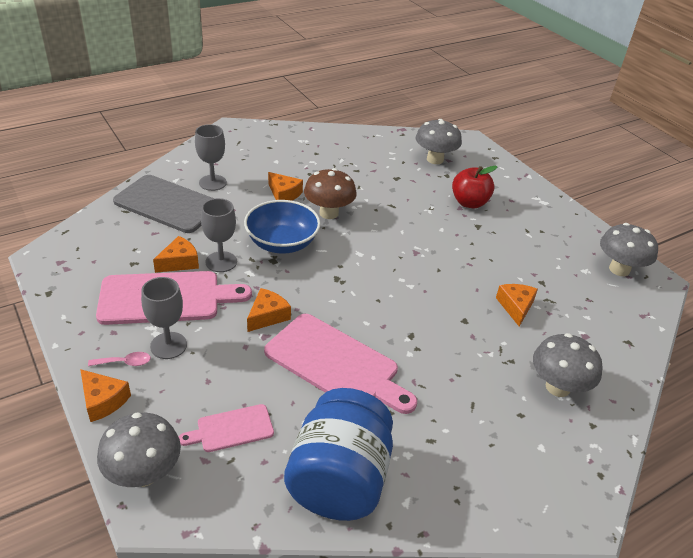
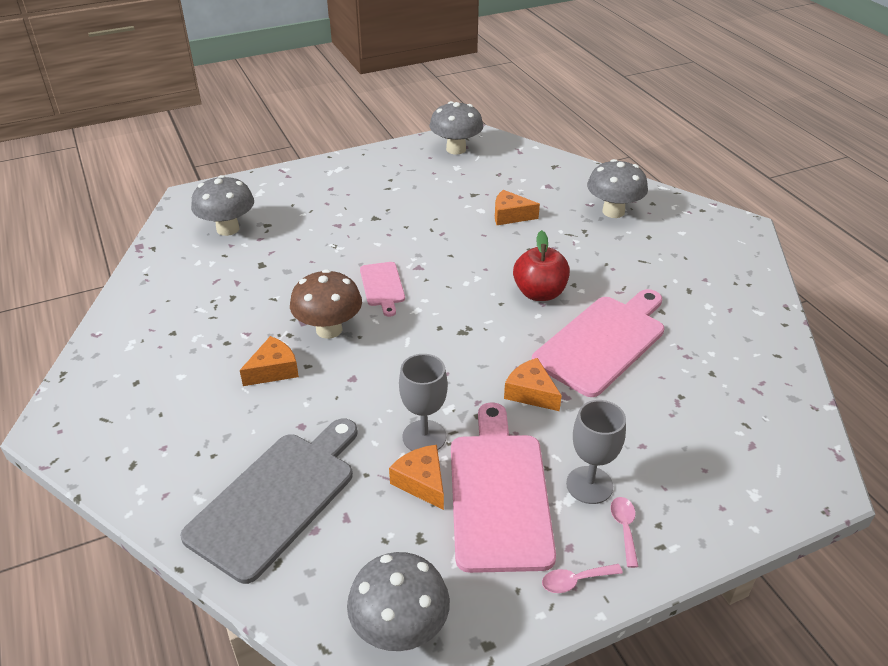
camera: 80 degrees left, 0 degrees up
(85, 333) = (575, 581): none -> pink spoon
(103, 401) = (691, 544): orange cheese -> none
(144, 473) = (783, 495): grey mushroom -> grey mushroom (400, 629)
(212, 183) = (221, 450): grey goblet -> none
(231, 429) = (707, 424): pink cutting board -> pink cutting board (382, 286)
(282, 243) = (389, 376): blue bowl -> none
(339, 480) = (748, 350): blue jar -> none
(469, 203) = (329, 217): red apple -> red apple (539, 293)

